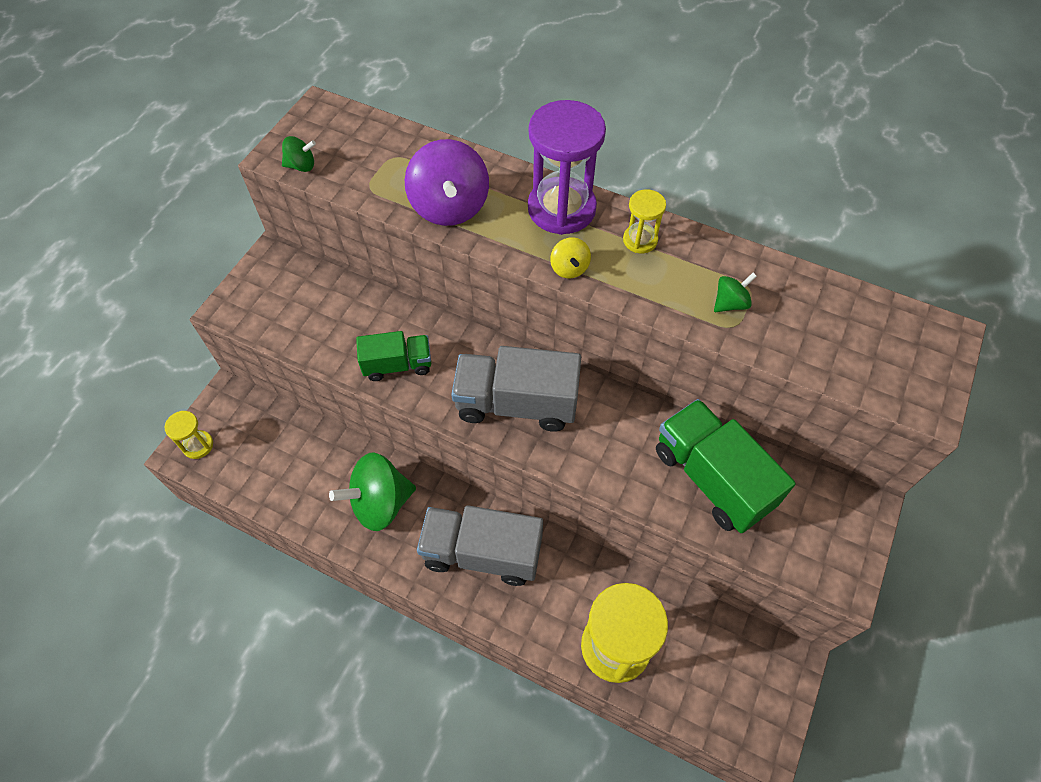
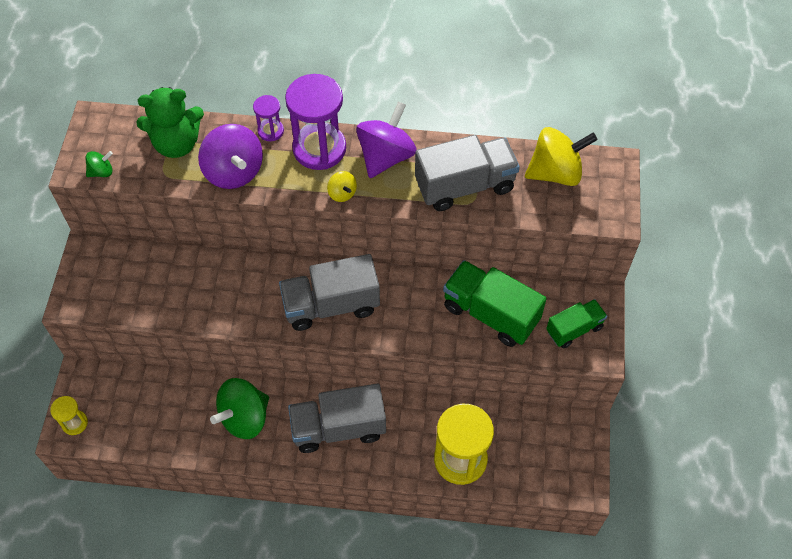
camera: 20 degrees left, 0 degrees up
(397, 365) = (228, 304): green truck -> green truck (574, 329)
(398, 158) = (177, 144): none -> green teddy bear
(511, 173) = (270, 131): none -> purple hourglass
(640, 240) = (386, 156): yellow hourglass -> purple spinning top
(730, 303) = (464, 185): green spinning top -> grey truck
(858, 322) = (555, 173): none -> yellow spinning top

